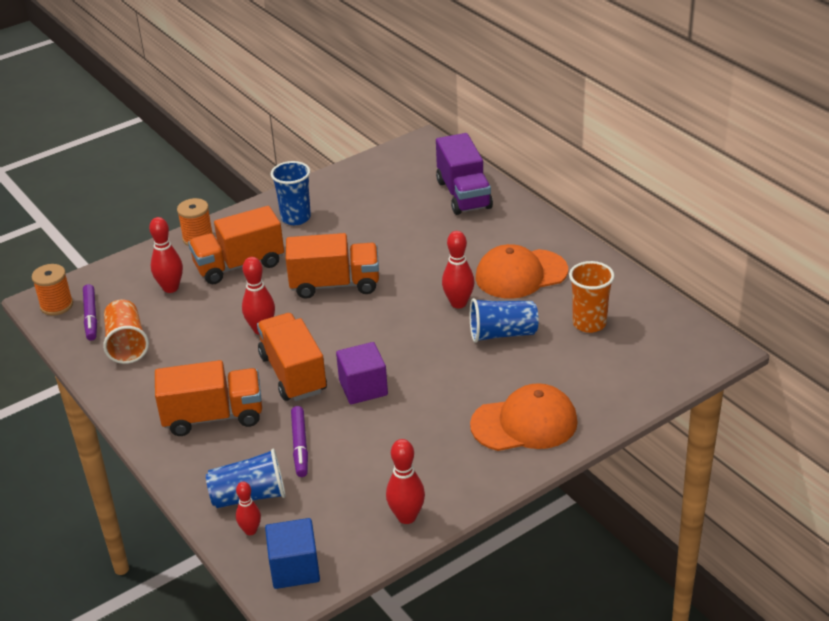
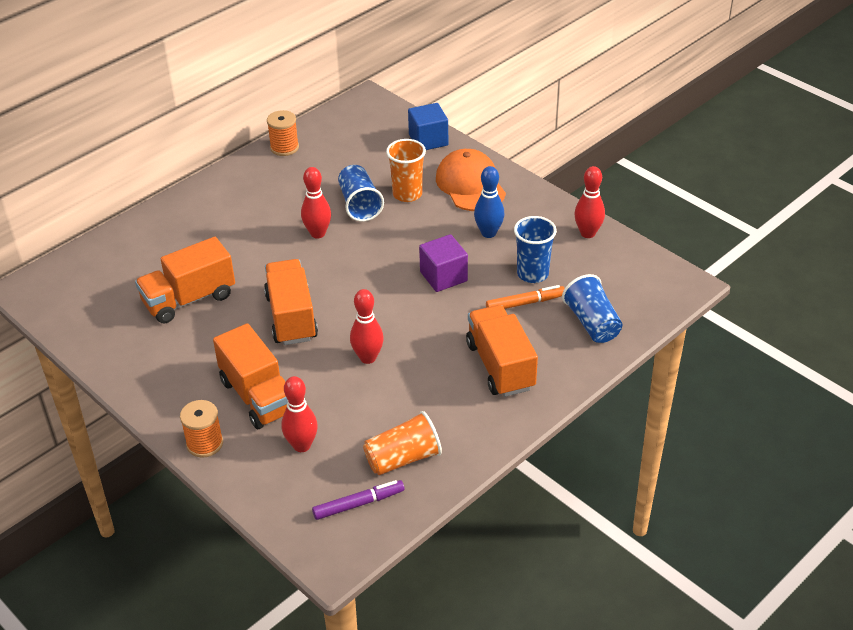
camera: 100 degrees left, 5 degrees up
(56, 305) = (340, 543): orange spool -> orange spool (284, 147)
(250, 530) = (629, 315): red bowling pin -> none
(293, 374) = (431, 323): orange truck -> orange truck (189, 299)
(294, 568) = (659, 283): blue cube -> blue cube (428, 140)
(296, 218) = (168, 367): blue cup -> blue cup (532, 274)
(300, 445) = (525, 303): purple marker -> orange marker
(428, 430) = (488, 233): none -> blue bowling pin
(463, 194) = (135, 248): purple truck -> none
(521, 274) = (272, 201): orange cap -> none
(589, 323) = (341, 160): orange cup -> orange cup (407, 194)

